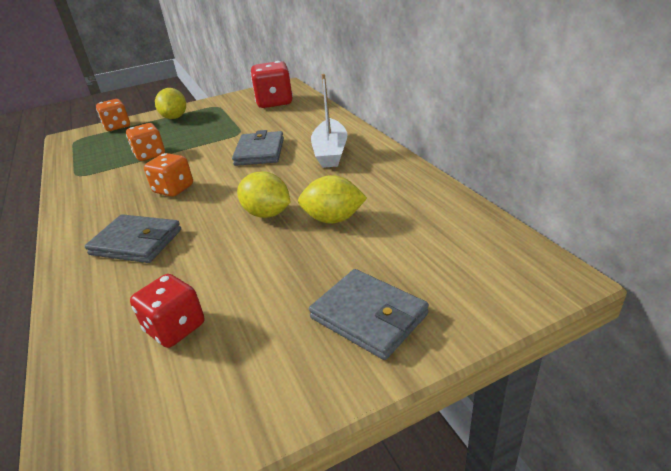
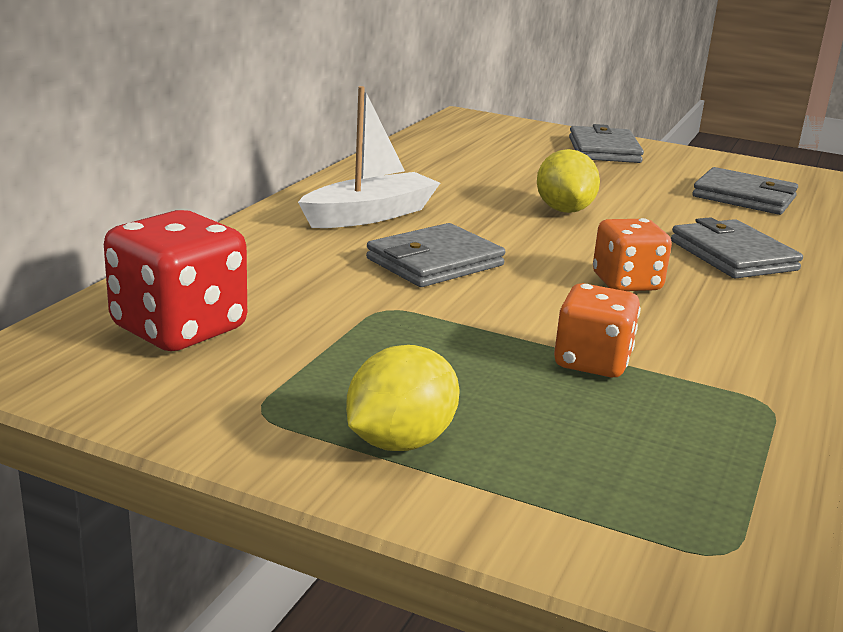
camera: 135 degrees left, 10 degrees down
(117, 127) = (567, 523): orange dice -> none
(175, 328) = (744, 197): red dice -> grey wallet
(333, 219) = (518, 181): yellow lemon -> none

